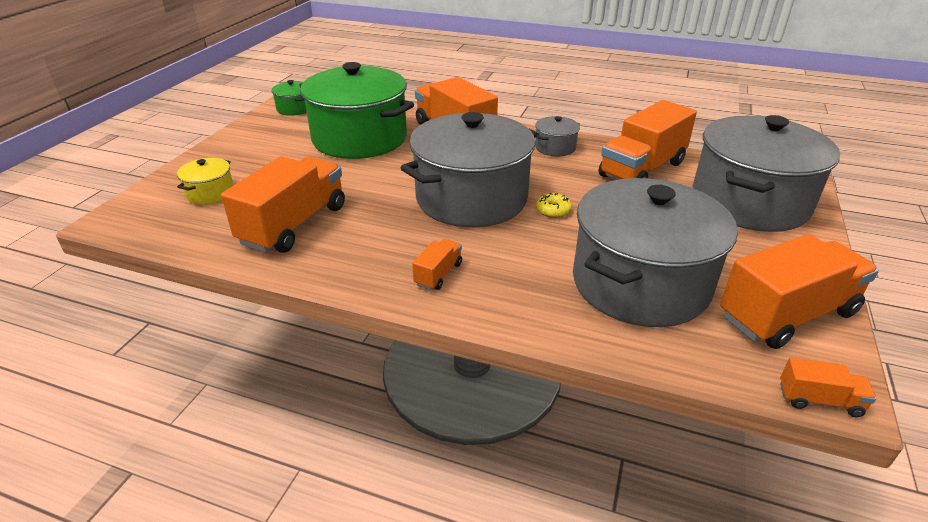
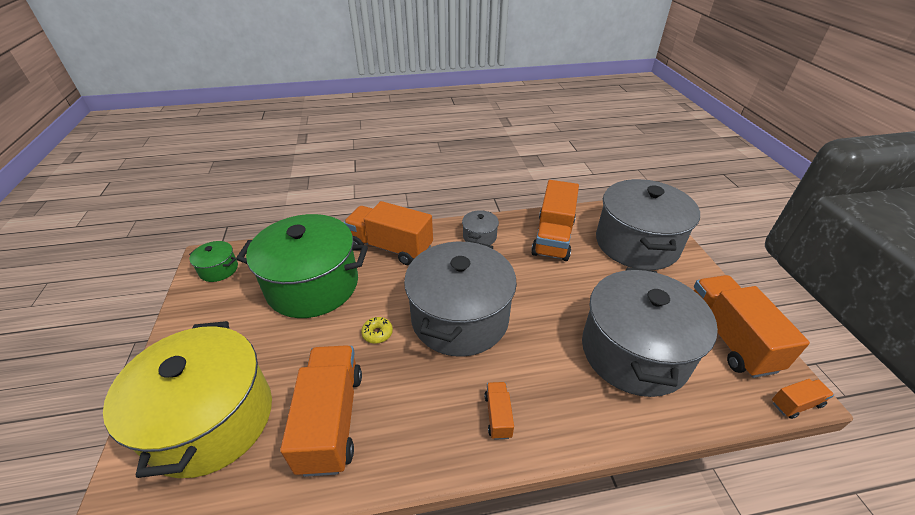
camera: 30 degrees left, 5 degrees up
(210, 193) = (211, 419): yellow pot -> yellow pot, size x2.38
(553, 211) = (527, 305): yellow donut -> yellow donut (377, 333)
(787, 315) = (728, 338): orange truck -> orange truck turned 45 degrees counterclockwise

